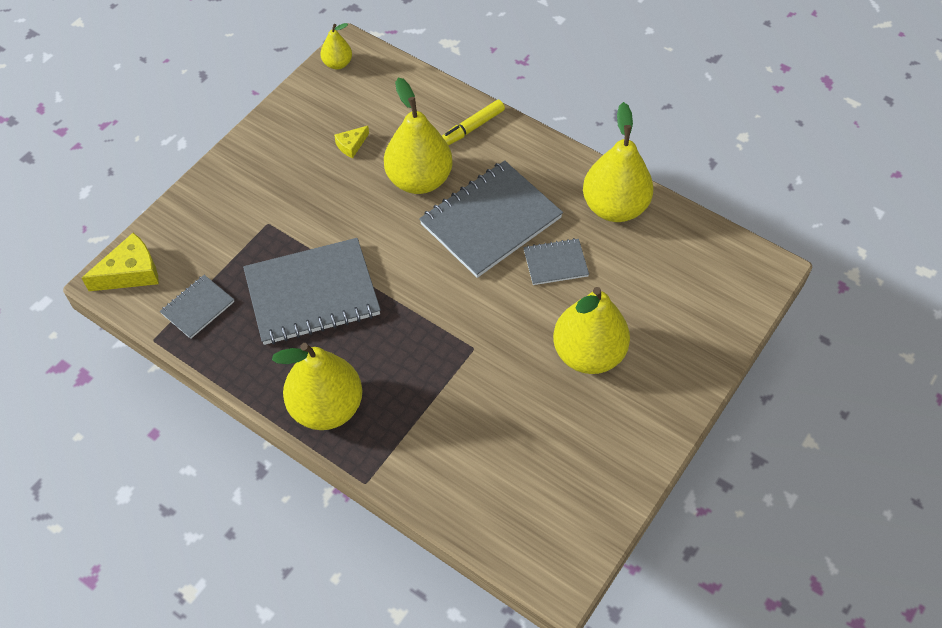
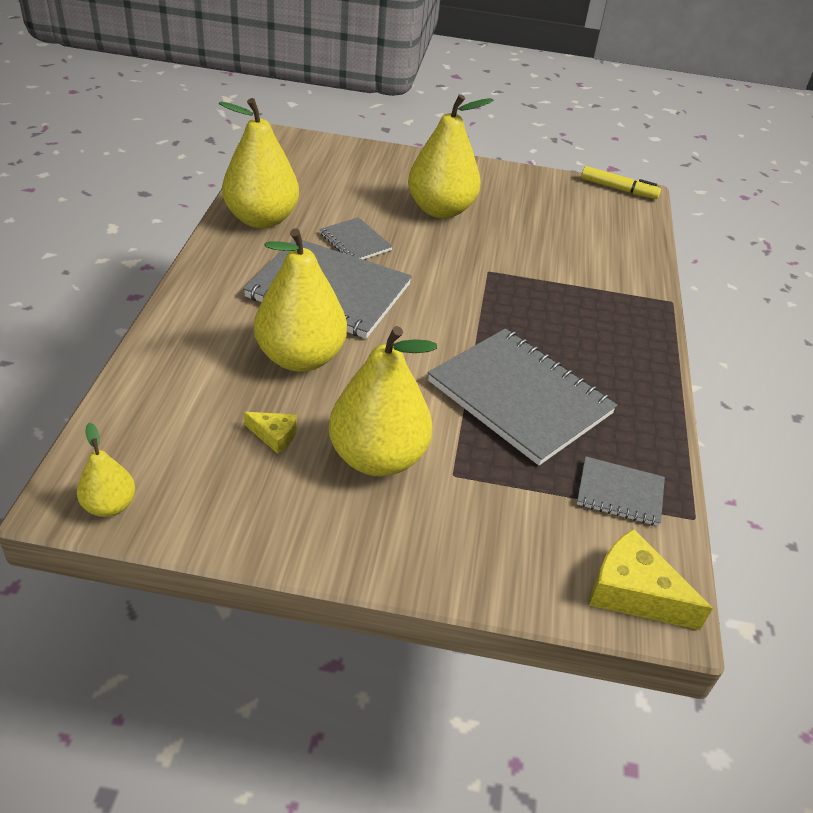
camera: 120 degrees left, 15 degrees down
(326, 407) = (631, 345): yellow pear -> yellow pear (377, 458)
(471, 128) = (192, 335): yellow marker -> yellow marker (618, 189)

